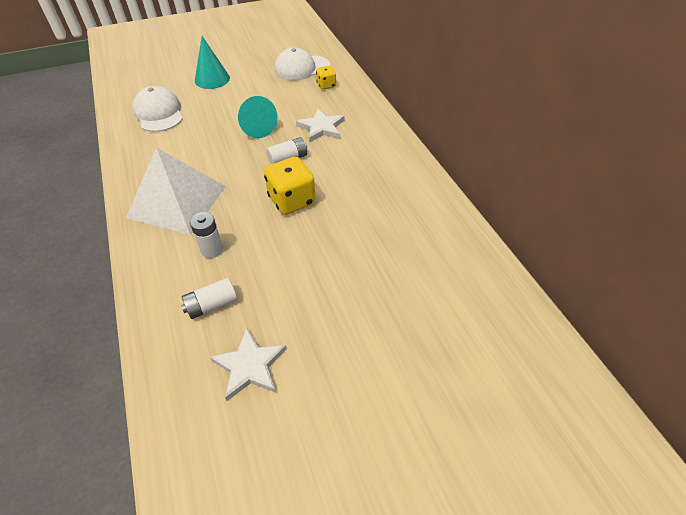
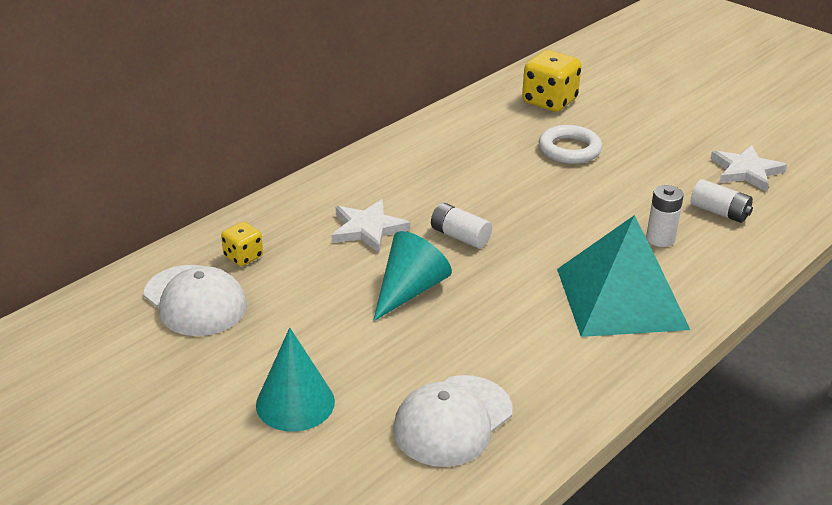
camera: 115 degrees left, 15 degrees down
(177, 201) = (621, 298): white pyramid -> turquoise pyramid
(292, 200) = (534, 210): yellow dice -> yellow dice (549, 101)
(357, 254) = (569, 149): none -> white ring

